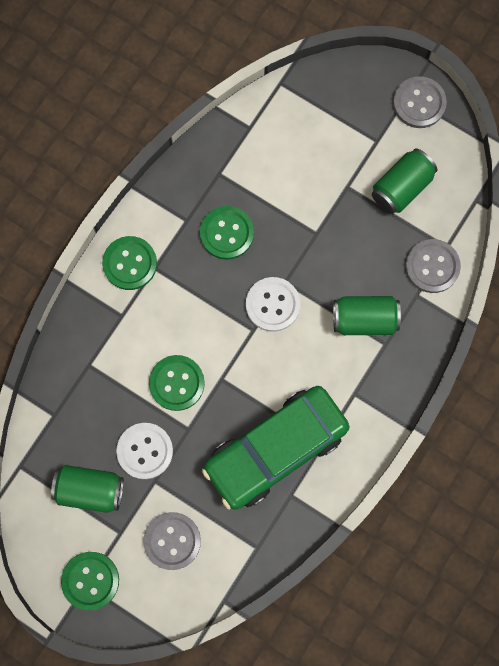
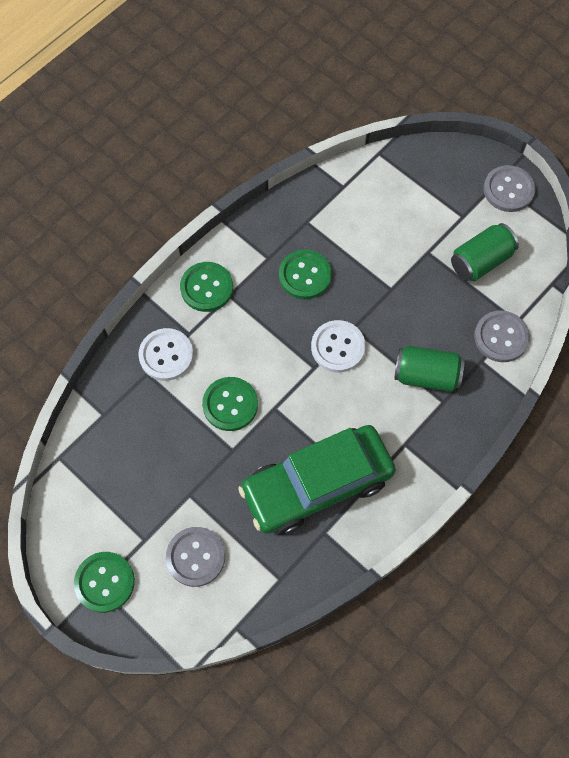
camera: 10 degrees right, 10 degrees down
(90, 490) = (123, 492): green can -> none
(145, 451) = (186, 464): white button -> white button (166, 355)

